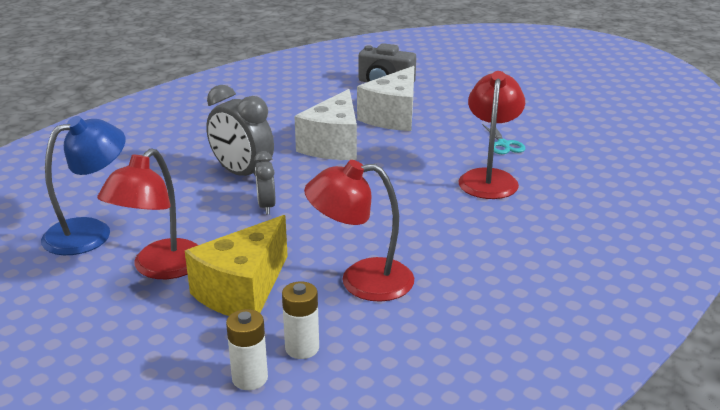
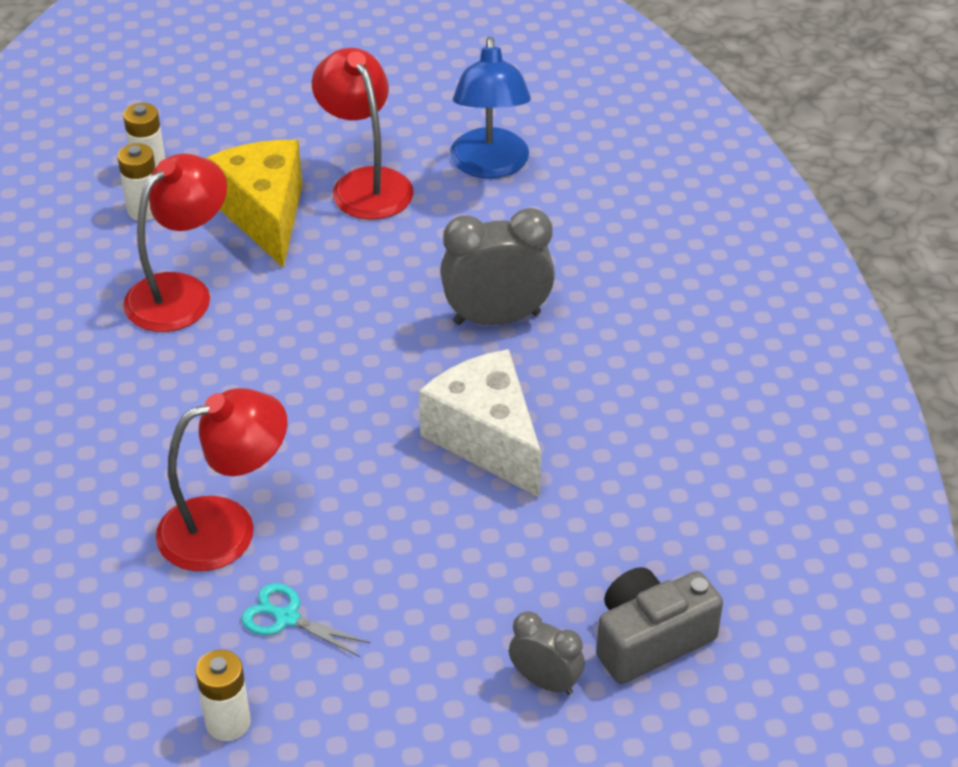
camera: 130 degrees right, 15 degrees up
(266, 206) = (397, 300): grey clock -> grey clock (545, 681)
(393, 116) = (509, 559): white cheese -> none
(489, 178) = (226, 527): red lamp -> red lamp turned 75 degrees counterclockwise
(566, 134) = (228, 722): none -> white battery

